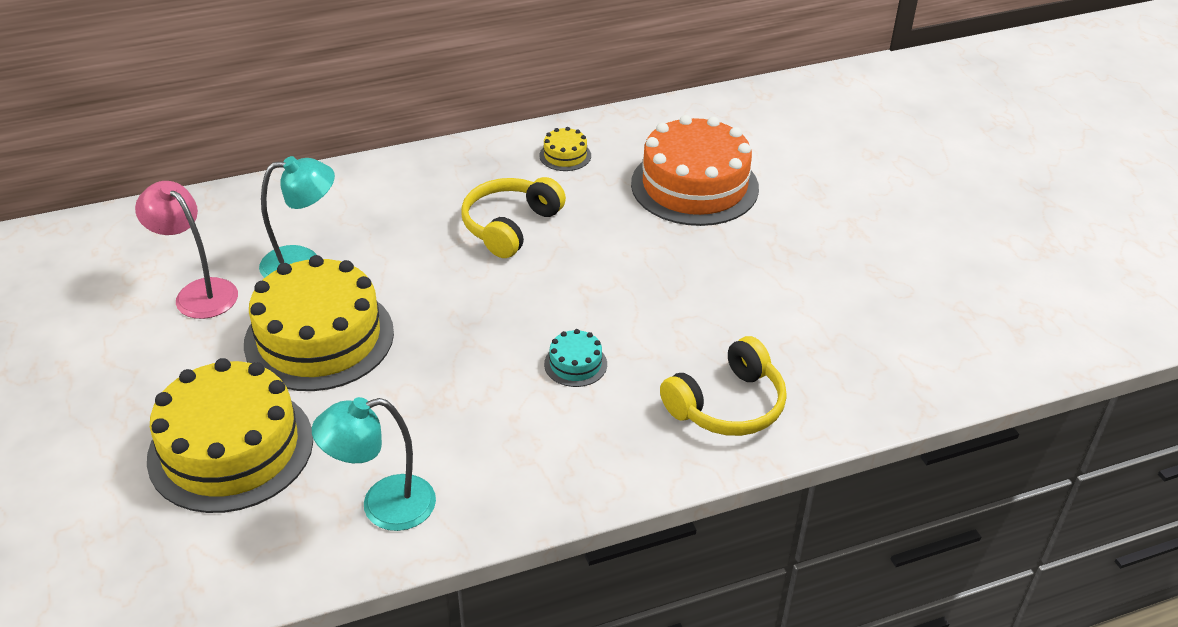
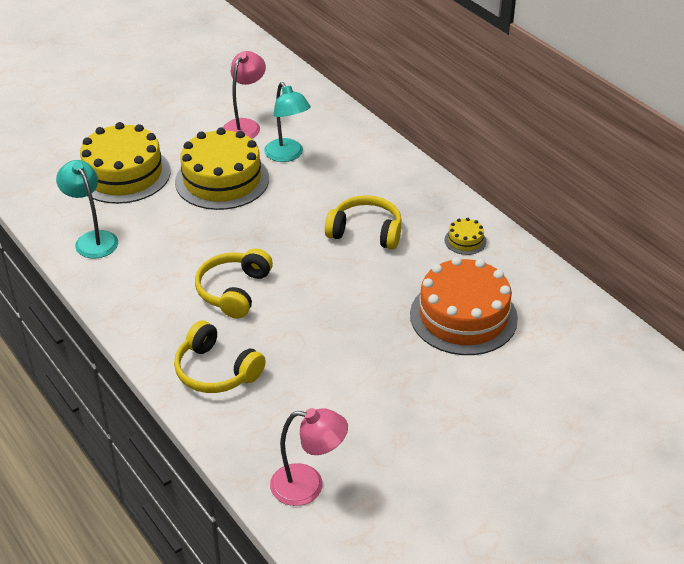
camera: 75 degrees right, 0 degrees up
(575, 364) = (234, 291): turquoise cake -> yellow headphones
(937, 355) = (308, 486): none -> pink lamp

